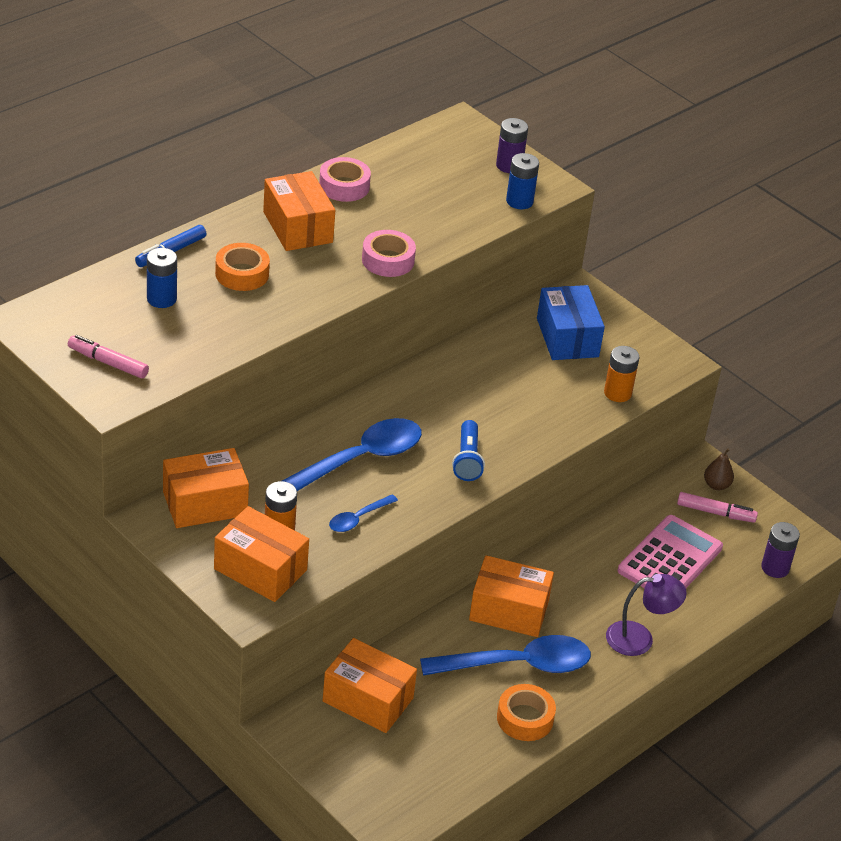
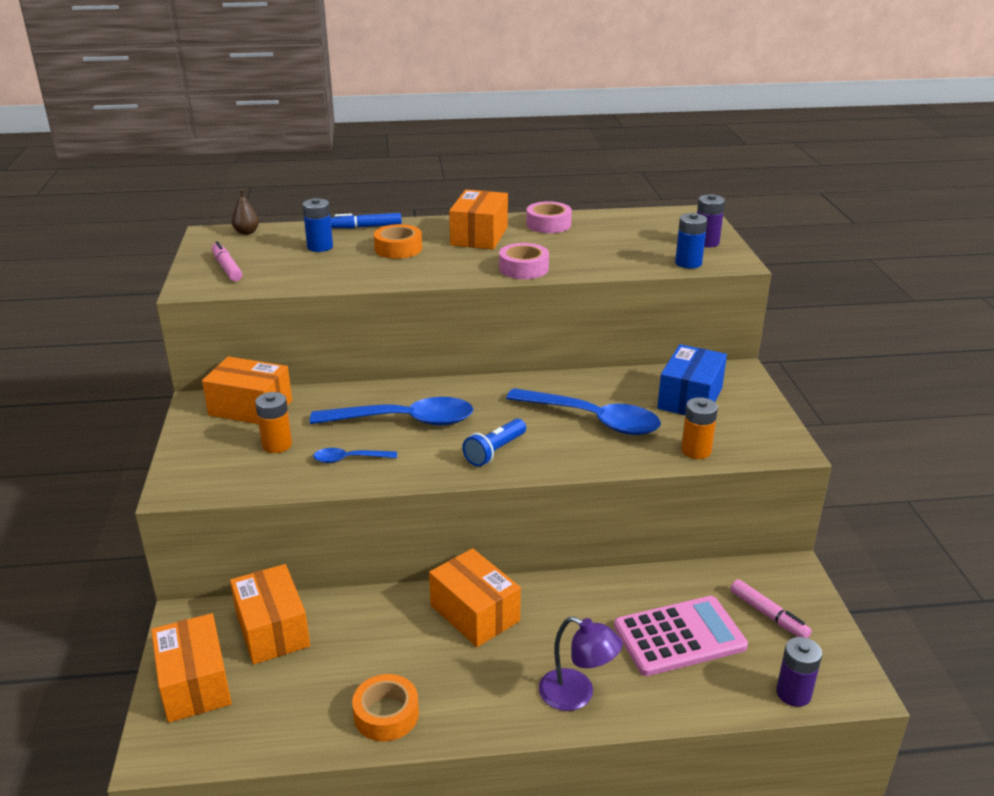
camera: 40 degrees right, 10 degrees down
(260, 569) = (226, 464): orange box -> orange box (195, 683)
(517, 665) = (432, 662): blue spoon -> blue spoon (593, 420)
(716, 485) = (791, 592): brown pear -> brown pear (246, 232)

